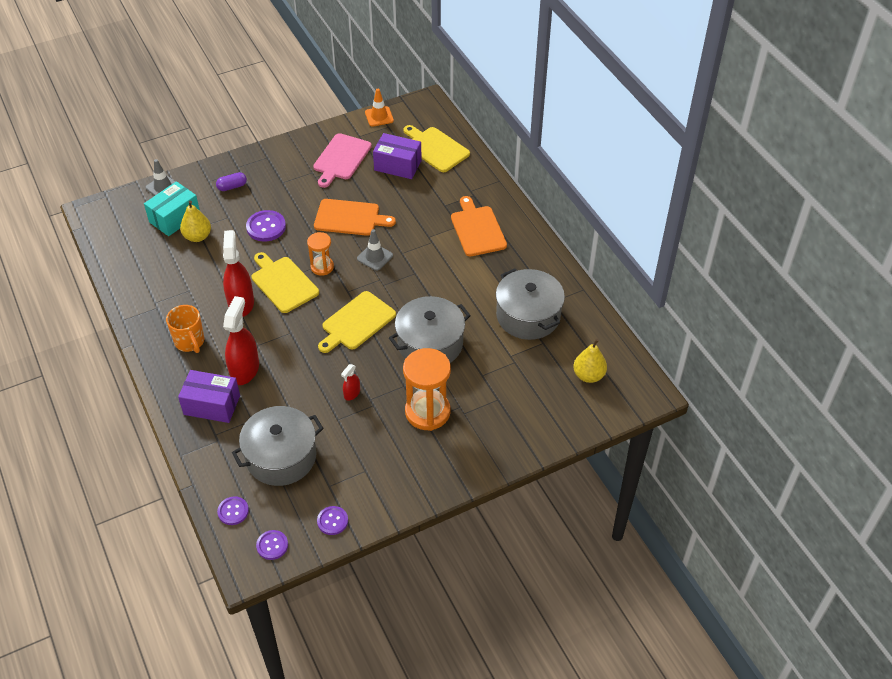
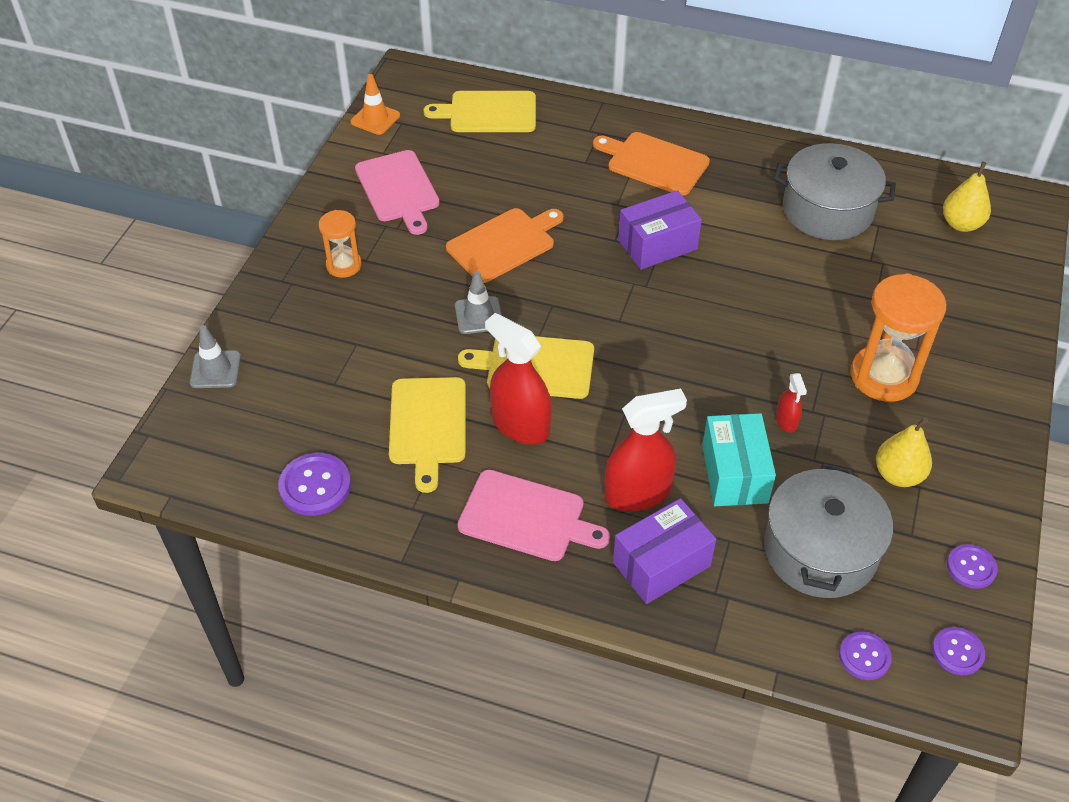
camera: 45 degrees left, 0 degrees up
(175, 218) = (287, 393): turquoise box -> turquoise box (734, 473)
(190, 342) = (526, 517): orange mug -> pink cutting board
(197, 236) = (351, 392): yellow pear -> yellow pear (898, 475)
(232, 187) = (309, 306): purple capsule -> none
(244, 370) = (637, 494): red spray bottle -> red spray bottle turned 105 degrees clockwise
(266, 227) = (421, 321): purple button -> purple button (315, 486)
(322, 267) = (552, 316): orange hourglass -> orange hourglass (344, 265)
(356, 322) = (678, 345): yellow cutting board -> yellow cutting board (428, 425)
(375, 257) = (593, 264): grey traffic cone -> grey traffic cone (478, 315)
(397, 165) = (474, 155): purple box -> purple box (657, 245)
(430, 344) = (782, 308): grey pot -> none

